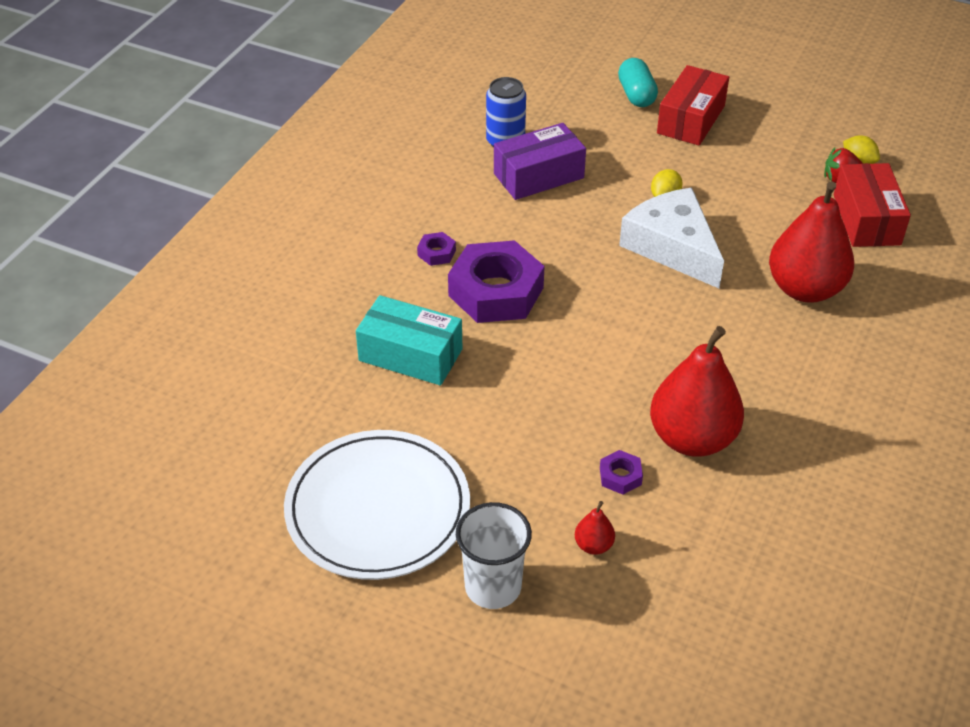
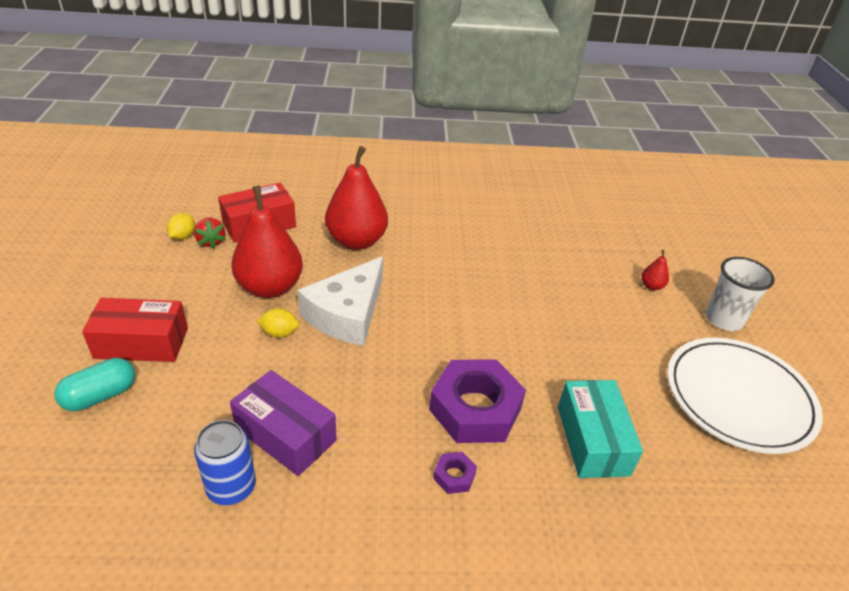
camera: 120 degrees left, 5 degrees down
(620, 476) = (592, 287): purple nut -> none
(692, 438) = (535, 265): red pear -> red pear (270, 287)

